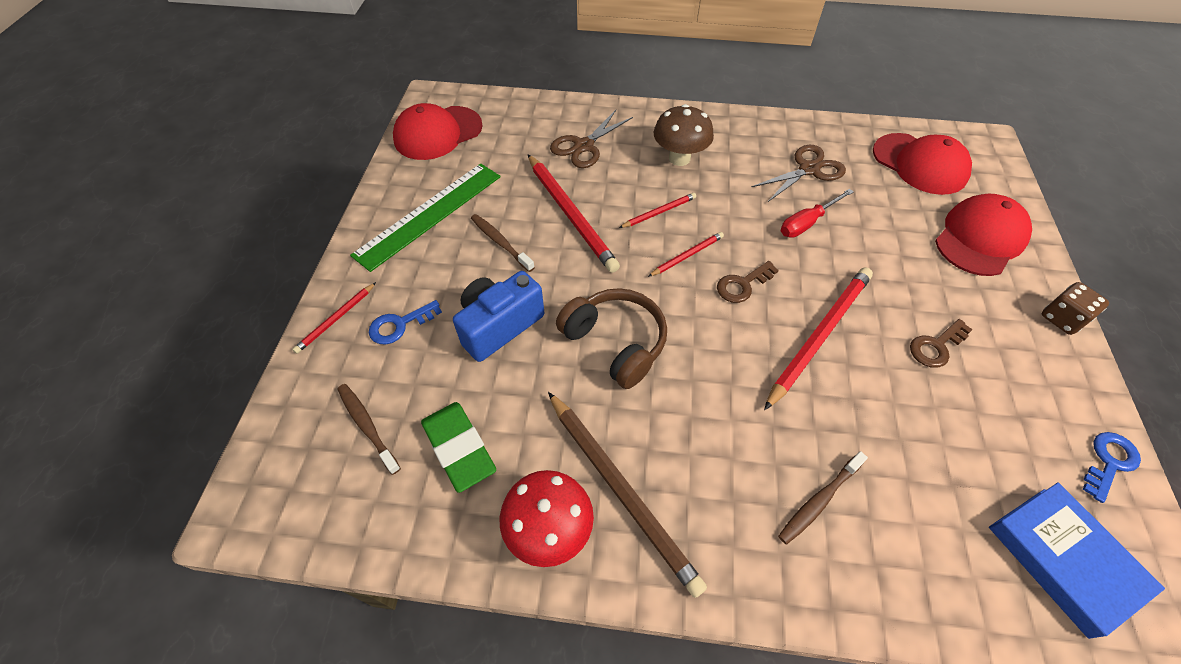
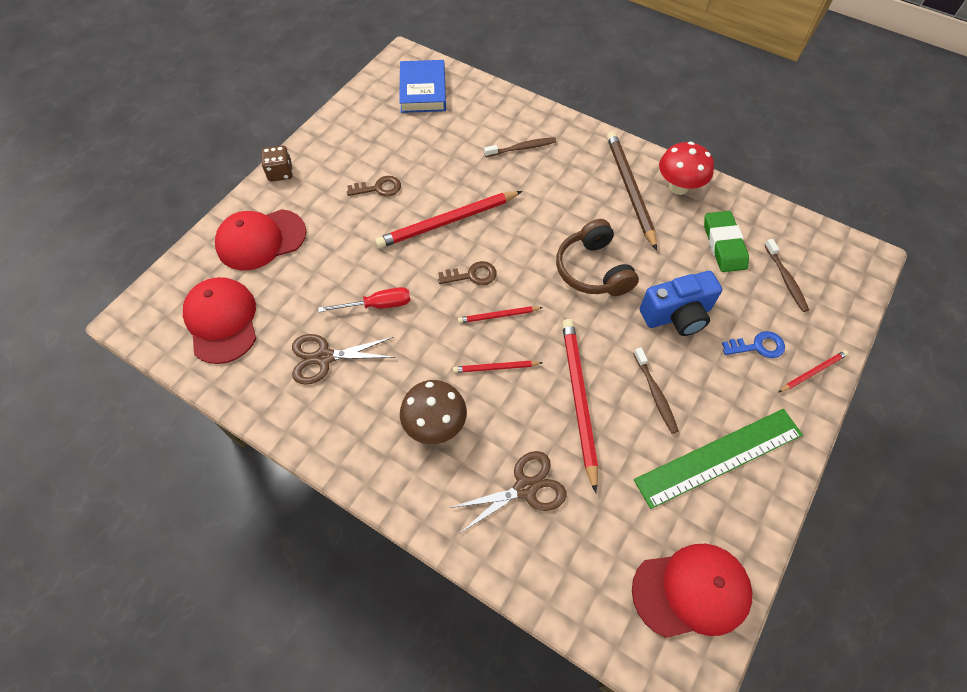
camera: 155 degrees left, 5 degrees up
(1109, 462) = (353, 109): blue key -> none

